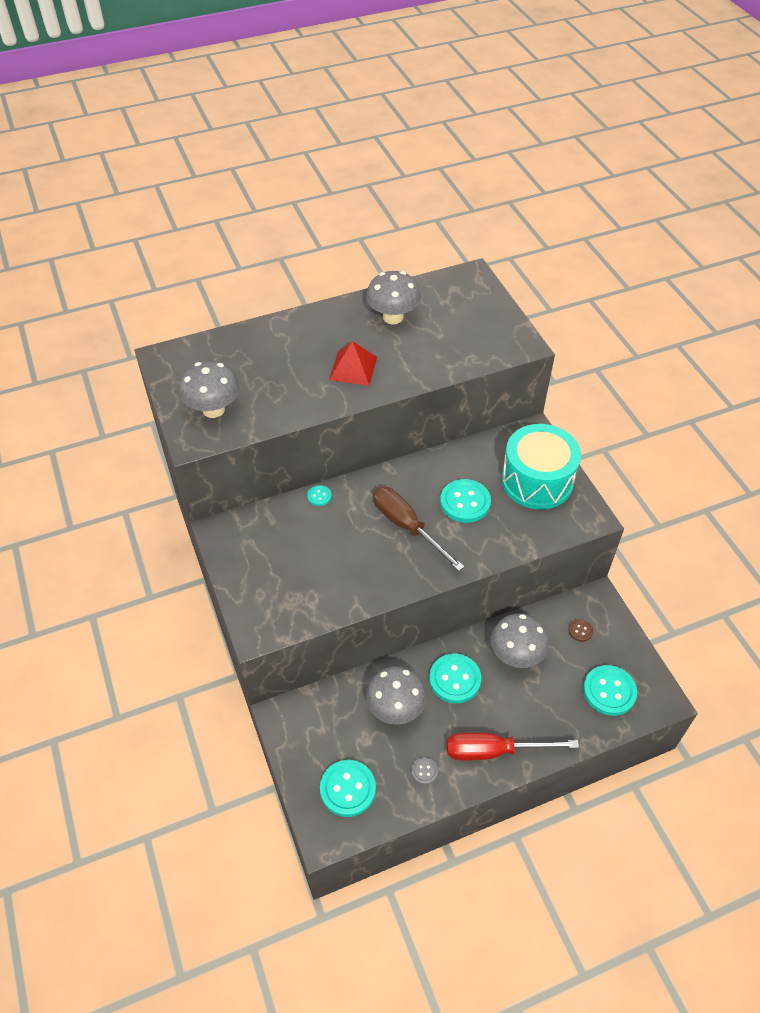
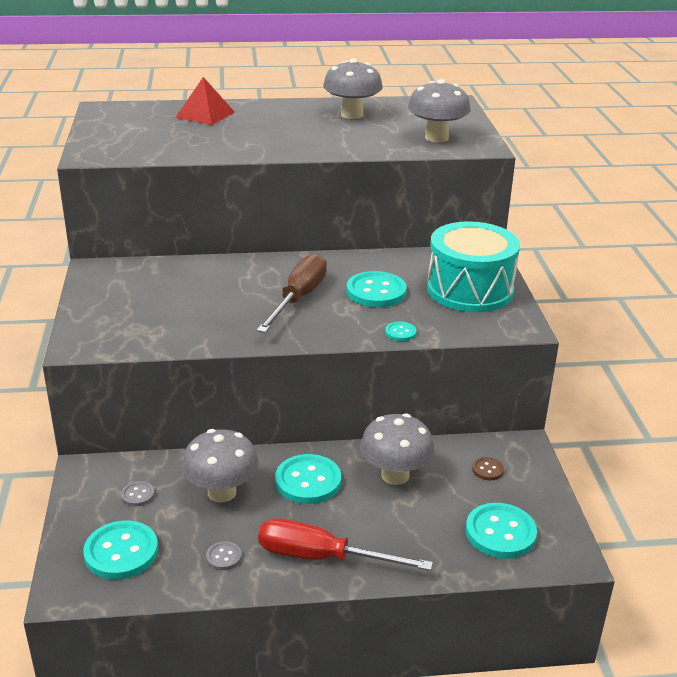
camera: 15 degrees right, 20 degrees down
(213, 409) = (125, 141): grey mushroom -> grey mushroom (436, 138)
(319, 496) = (216, 262): turquoise button -> turquoise button (400, 332)
(333, 729) = (138, 495): none -> grey button
(353, 368) = (287, 137): red pyramid -> red pyramid (205, 114)
(407, 526) = (298, 298): brown screwdriver -> brown screwdriver turned 45 degrees clockwise

